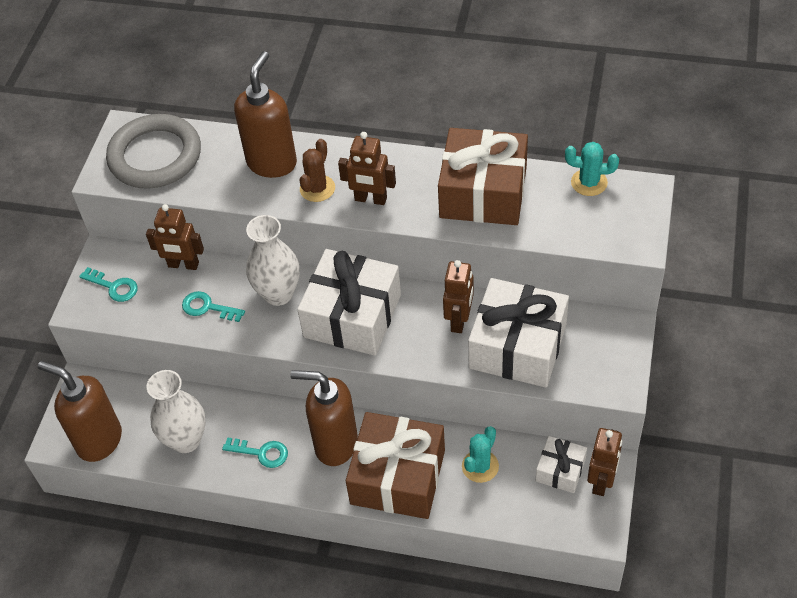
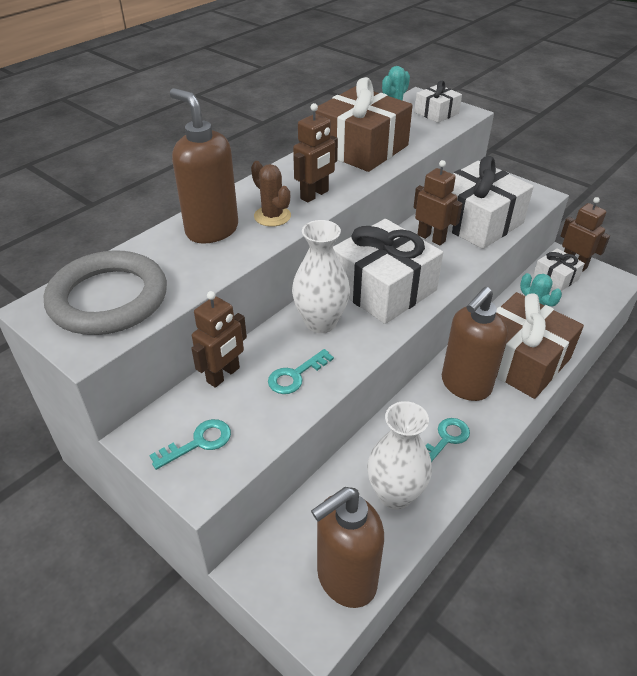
camera: 65 degrees left, 10 degrees down
(615, 219) = (436, 113): none -> white gift

